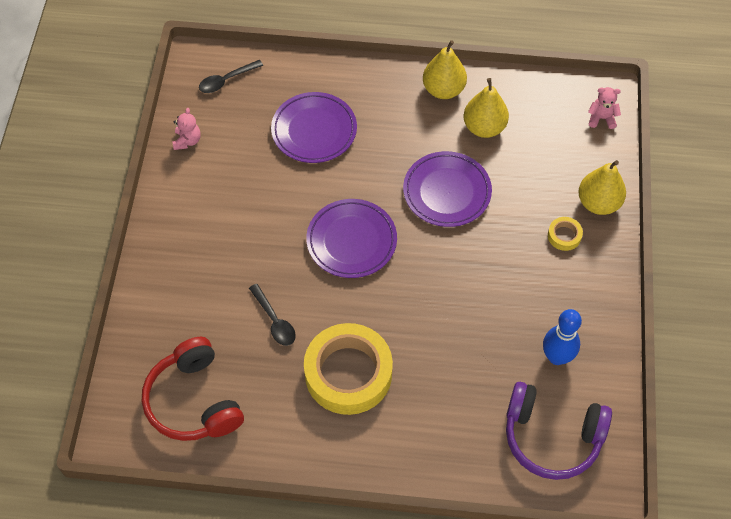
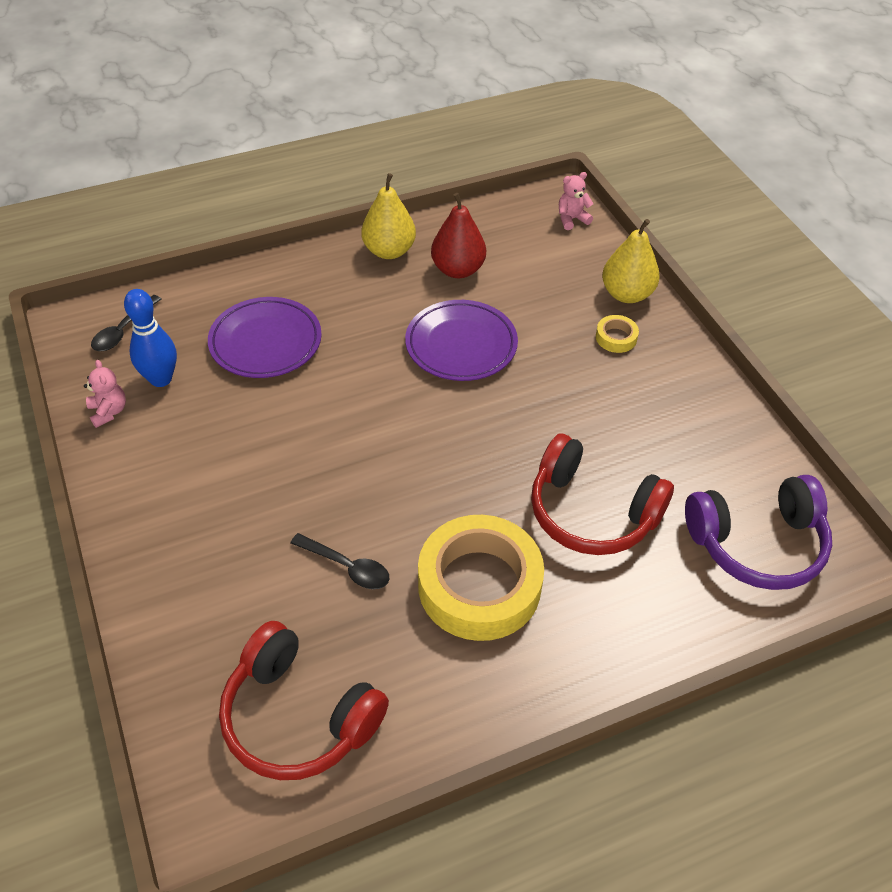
camera: 30 degrees left, 10 degrees down
(351, 241) = (385, 438): purple plate -> none
(454, 360) = (591, 512): none -> red headphones
(484, 127) = (458, 270): yellow pear -> red pear
(556, 357) = (699, 458): blue bowling pin -> blue bowling pin (161, 379)

